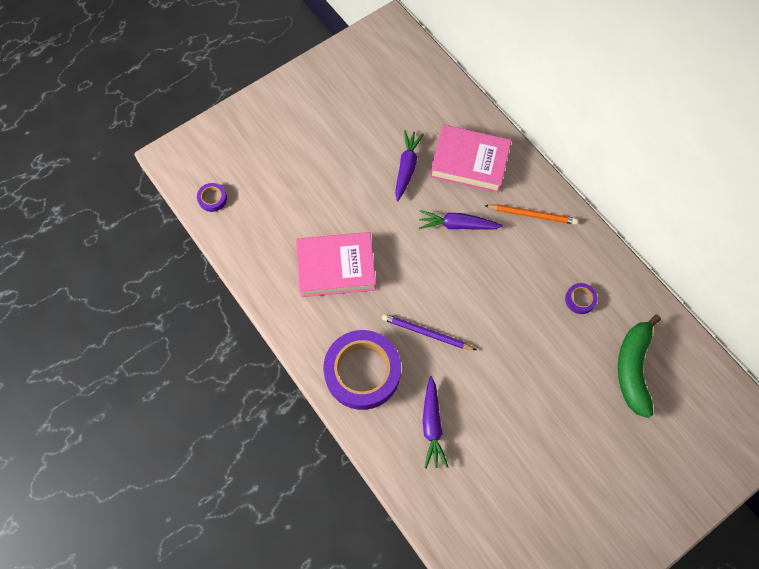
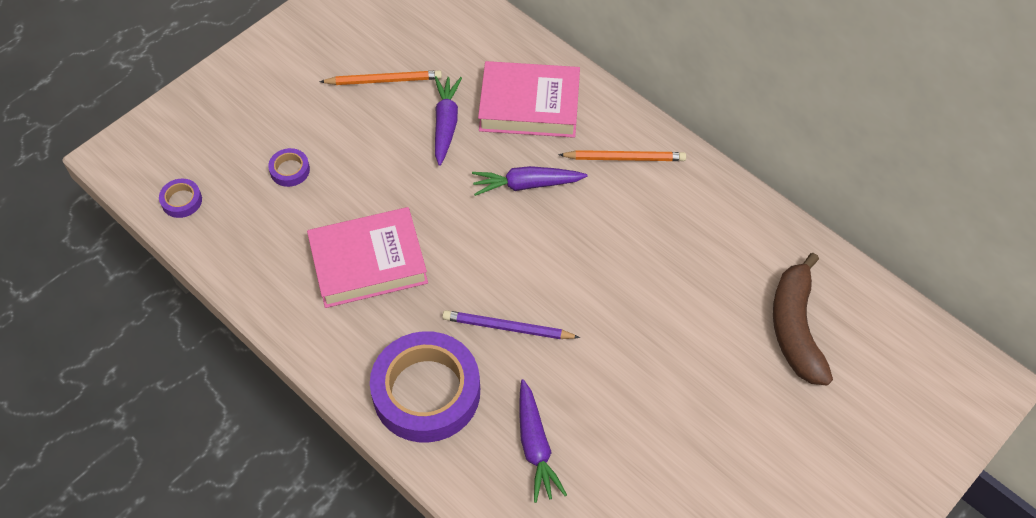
camera: 10 degrees left, 10 degrees down
(367, 126) = (383, 80): none -> orange pencil
(580, 299) = (708, 253): purple tape -> purple tape (290, 170)
(633, 368) = (796, 328): green banana -> brown banana

